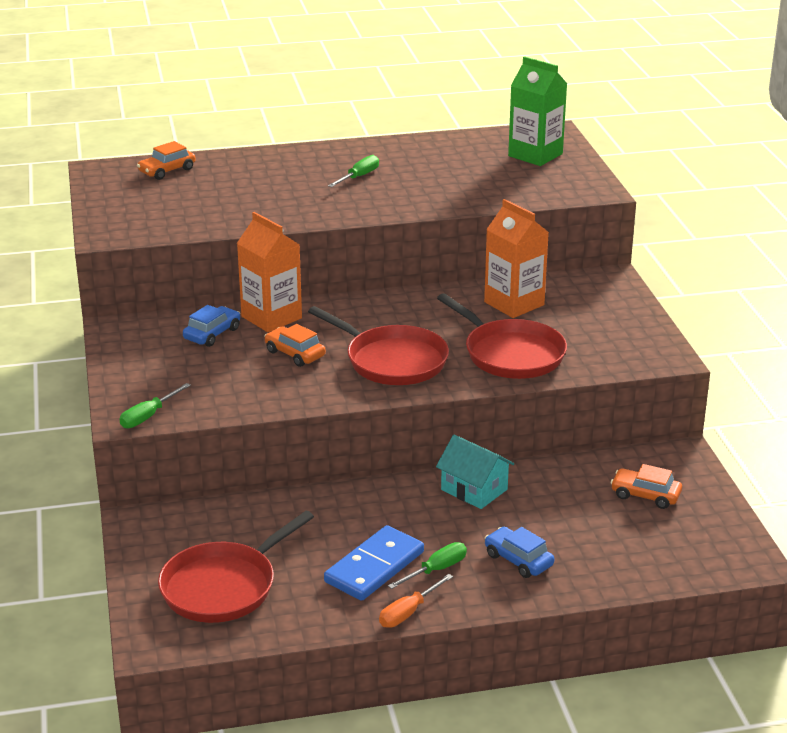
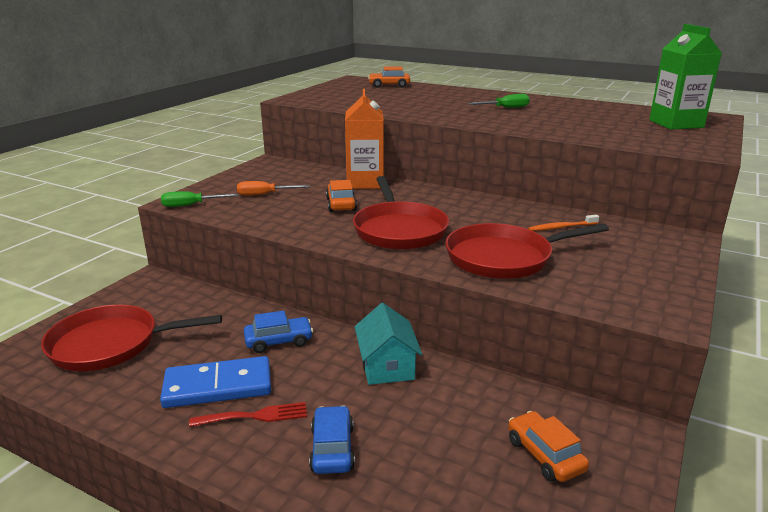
camera: 40 degrees right, 5 degrees down
(212, 334) = (313, 179): blue car -> blue car (279, 341)
(408, 612) = (176, 440): orange screwdriver -> orange screwdriver (264, 195)
(436, 570) = (255, 416): green screwdriver -> red fork
(511, 354) = (503, 258): red pan -> red pan turned 75 degrees clockwise
(514, 303) = (561, 227): orange carton -> orange toothbrush

